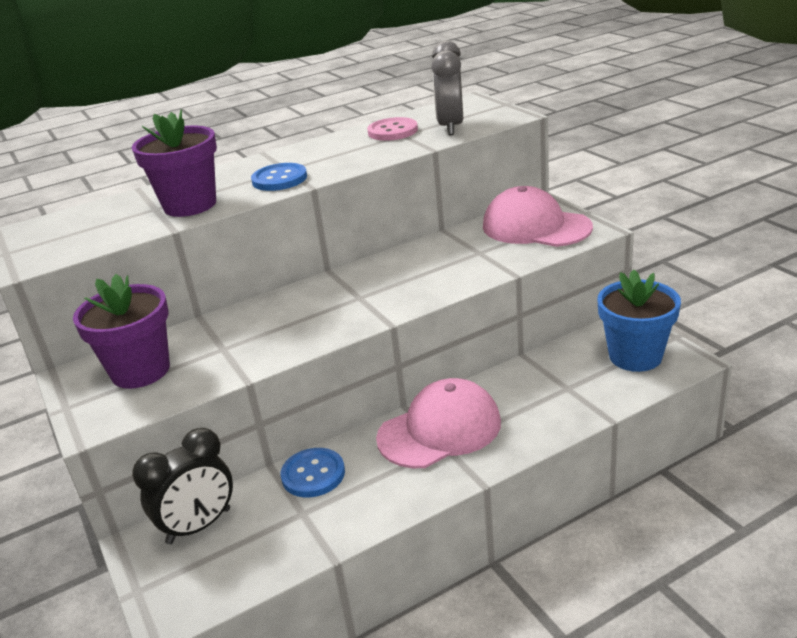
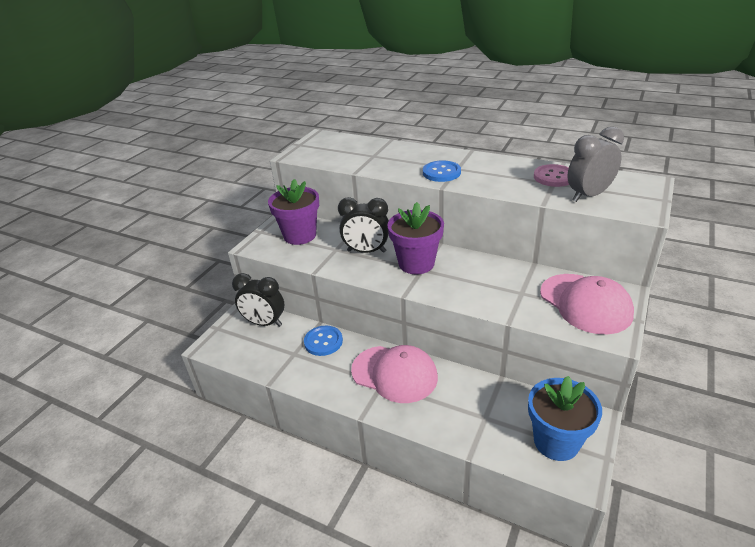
camera: 55 degrees right, 5 degrees up
(190, 205) = (385, 163): purple flower pot -> purple flower pot (416, 263)
(265, 325) = (366, 251): none -> black clock
(535, 227) = (585, 303): pink cap -> pink cap turned 150 degrees clockwise

